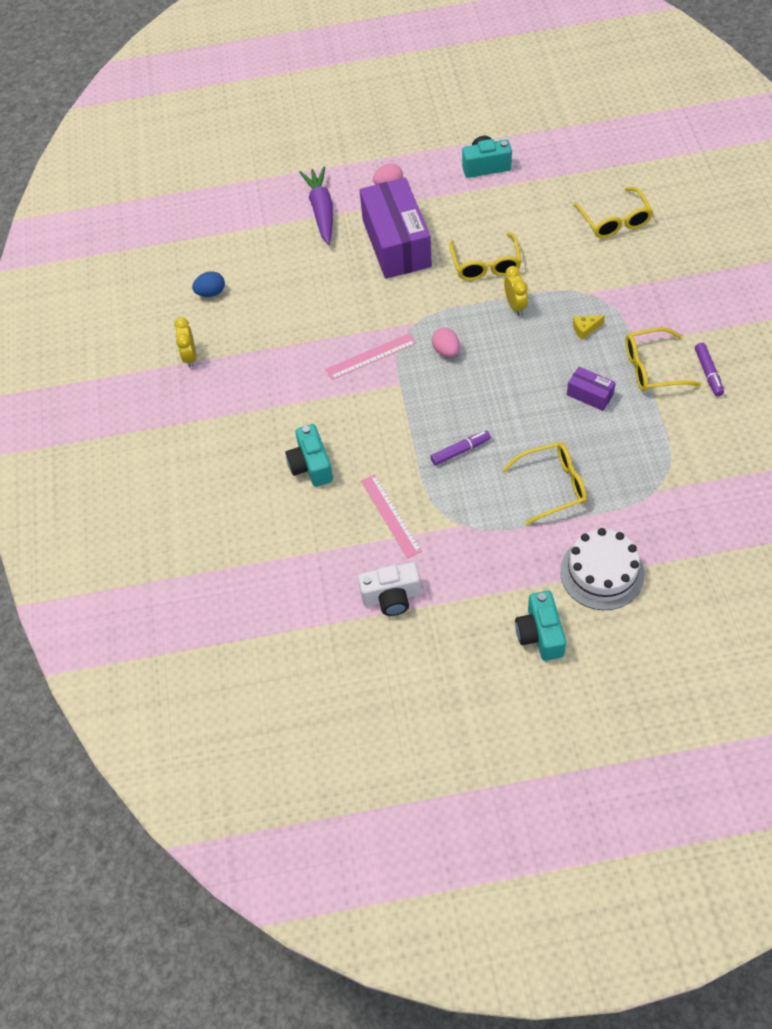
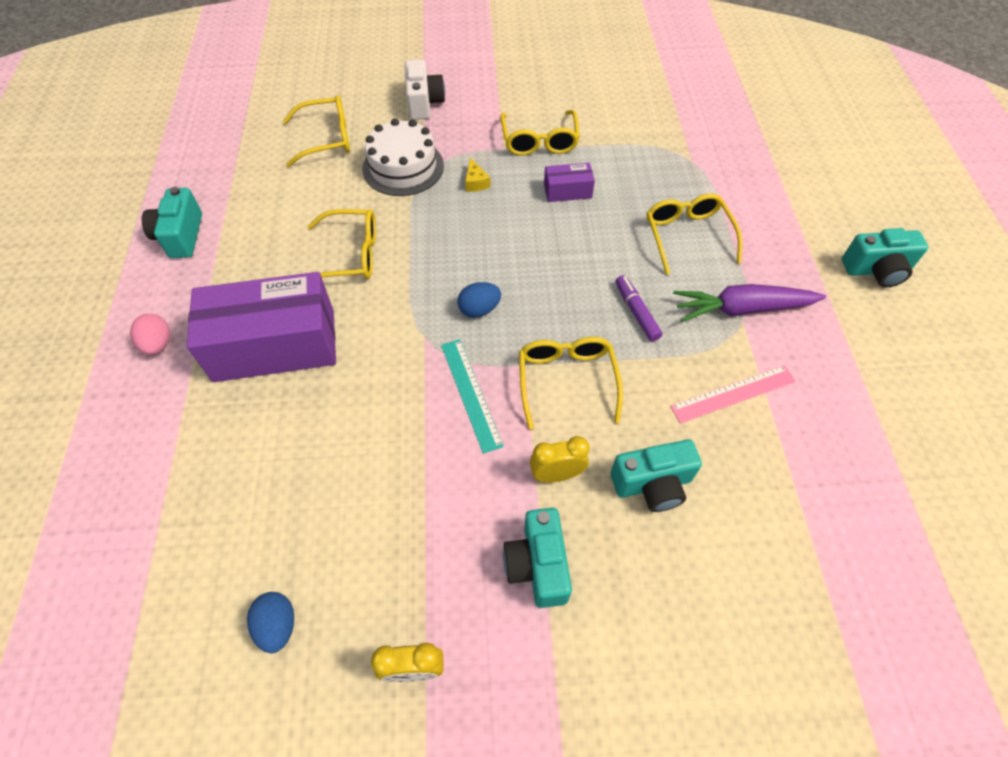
camera: 90 degrees left, 0 degrees up
(251, 407) = (537, 565): none -> turquoise camera
(321, 211) = (167, 436): purple carrot -> purple carrot (742, 309)
(371, 356) = (470, 394): pink ruler -> turquoise ruler
(389, 410) = (566, 380): none -> yellow glasses
(391, 597) = (853, 404): white camera -> white camera (424, 103)
(446, 351) = (479, 309): pink egg -> blue egg
(515, 305) = (424, 236): yellow clock -> yellow clock (556, 474)
(590, 395) = (567, 191): purple box -> purple box turned 45 degrees clockwise
(602, 573) = (794, 213): white cake -> white cake (403, 167)
(708, 373) = (552, 106): purple marker -> none

